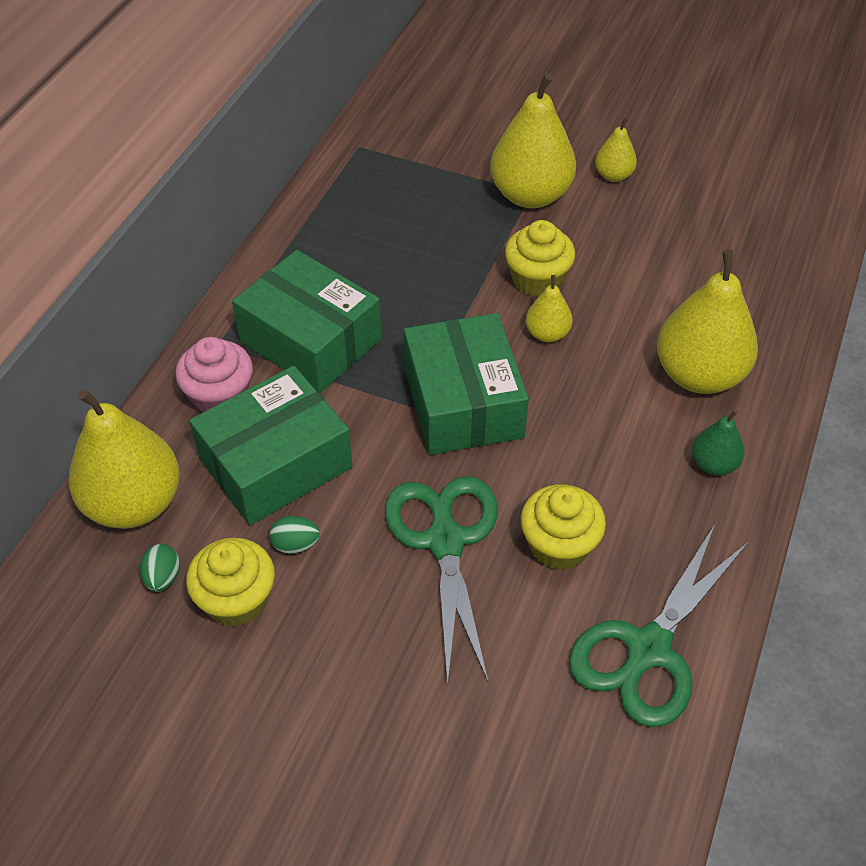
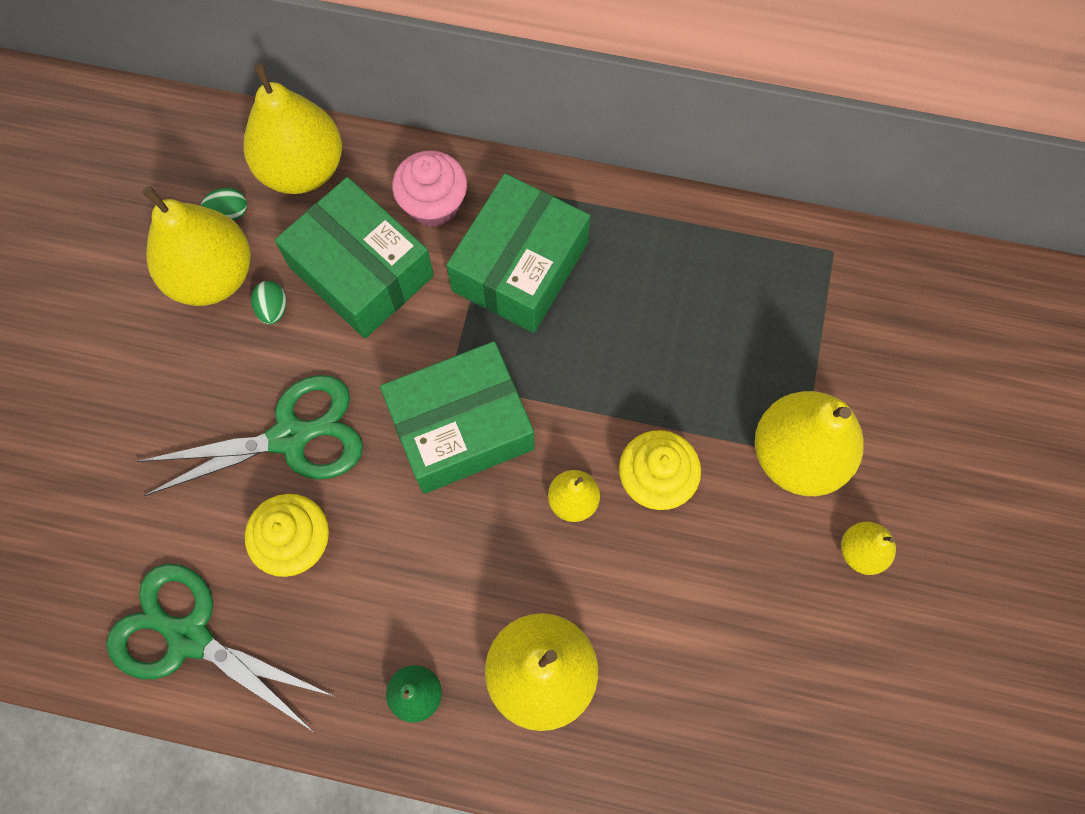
camera: 80 degrees right, 20 degrees up
(236, 600) = (212, 275): yellow cupcake -> yellow pear

